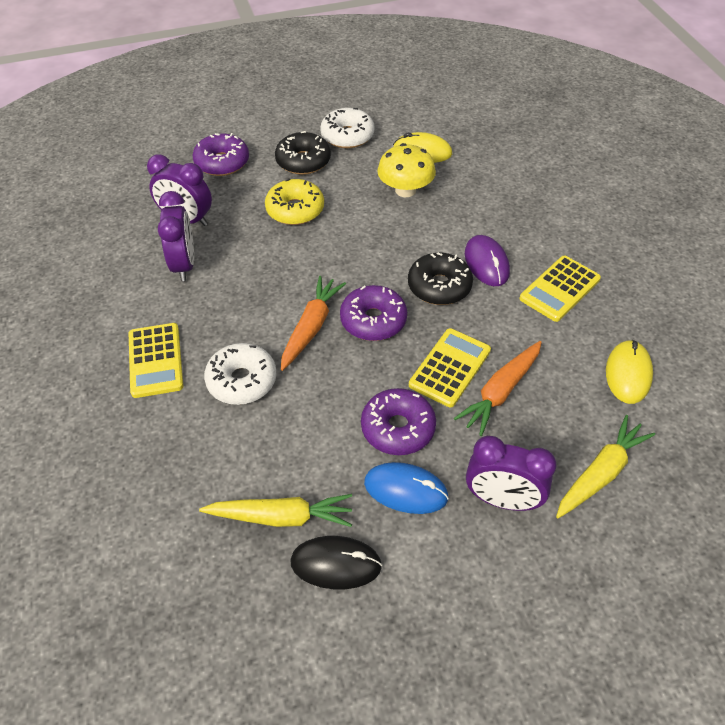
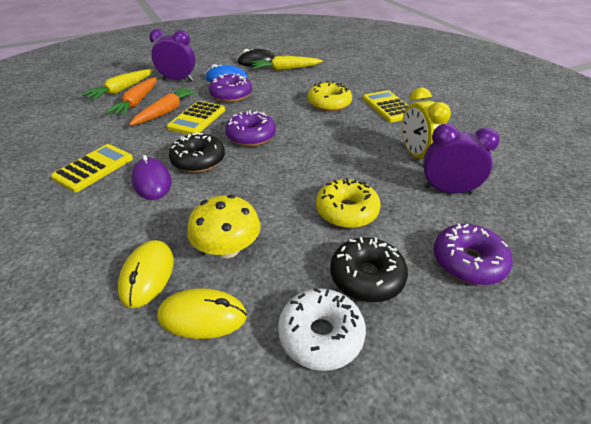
camera: 170 degrees right, 10 degrees down
(184, 265) = (416, 156): purple clock -> yellow clock
(242, 381) = (329, 104): white donut -> yellow donut
(311, 327) = (295, 129): orange carrot -> orange carrot (137, 102)
(628, 374) = (75, 126): yellow mouse -> yellow mouse (147, 275)

